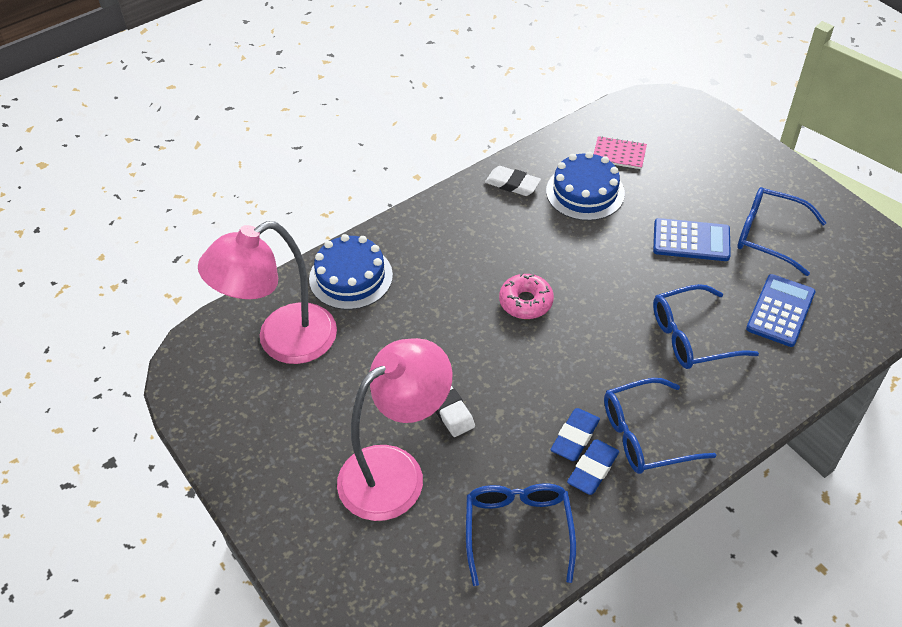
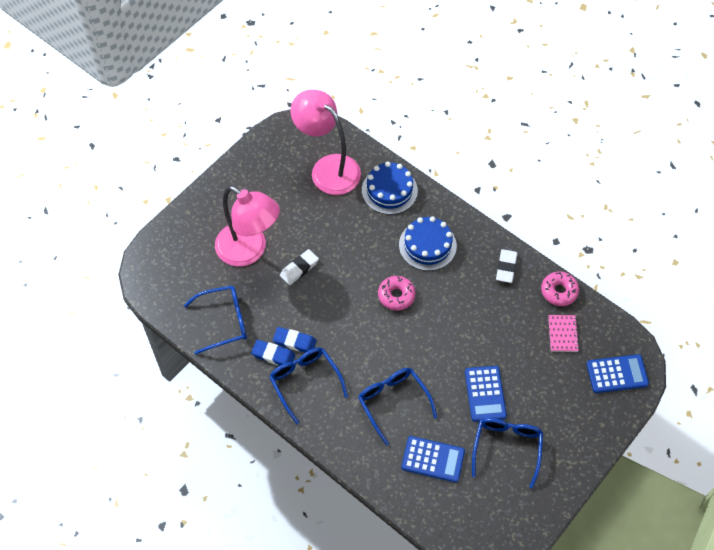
camera: 75 degrees right, 10 degrees up
(559, 145) = (559, 291): none -> pink donut
(585, 192) = (513, 316): blue cake -> blue cake (427, 245)
(680, 122) = (617, 374): none -> blue calculator

